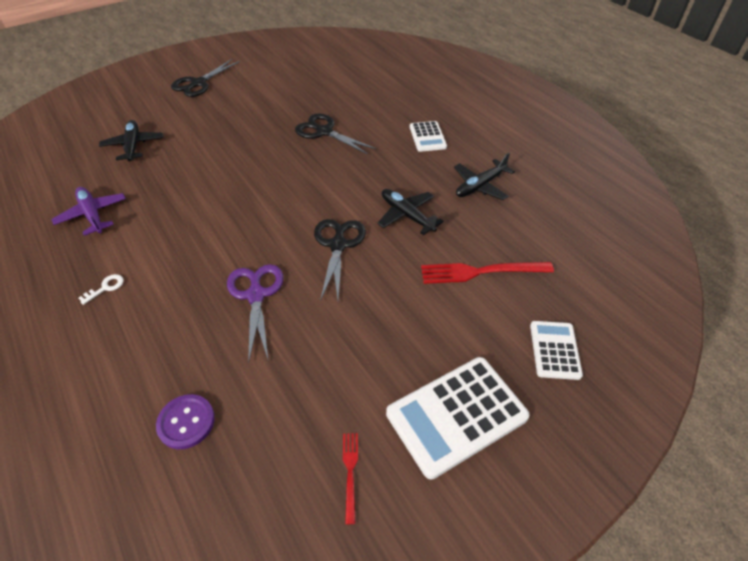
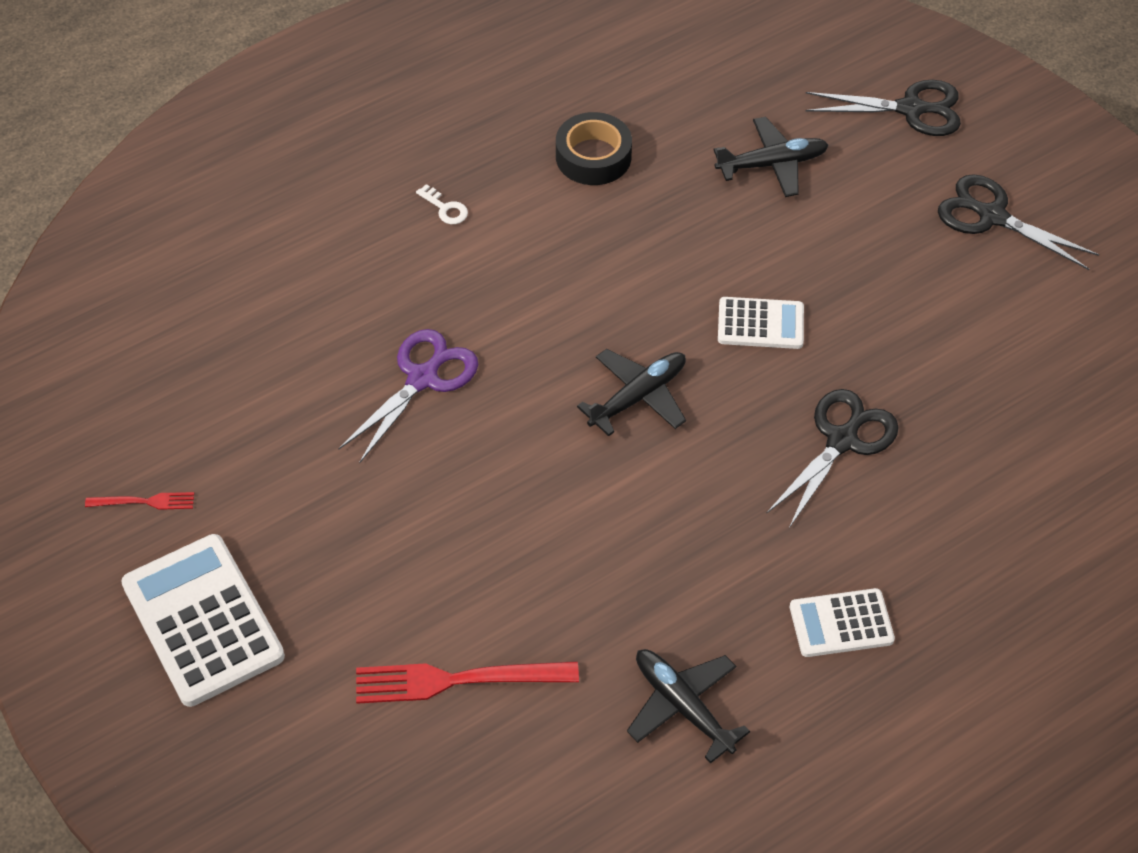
camera: 90 degrees right, 5 degrees up
(92, 215) = (593, 157): purple plane -> black tape
(186, 422) = (230, 334): purple button -> none
(256, 295) = (422, 379): purple scissors -> purple scissors turned 45 degrees counterclockwise
(338, 245) = (523, 476): black scissors -> black scissors (910, 109)
(406, 215) = (596, 576): black plane -> black plane (638, 396)
(480, 272) = (457, 680): red fork -> red fork turned 90 degrees counterclockwise
(554, 350) = (293, 764): white calculator -> white calculator (760, 324)

